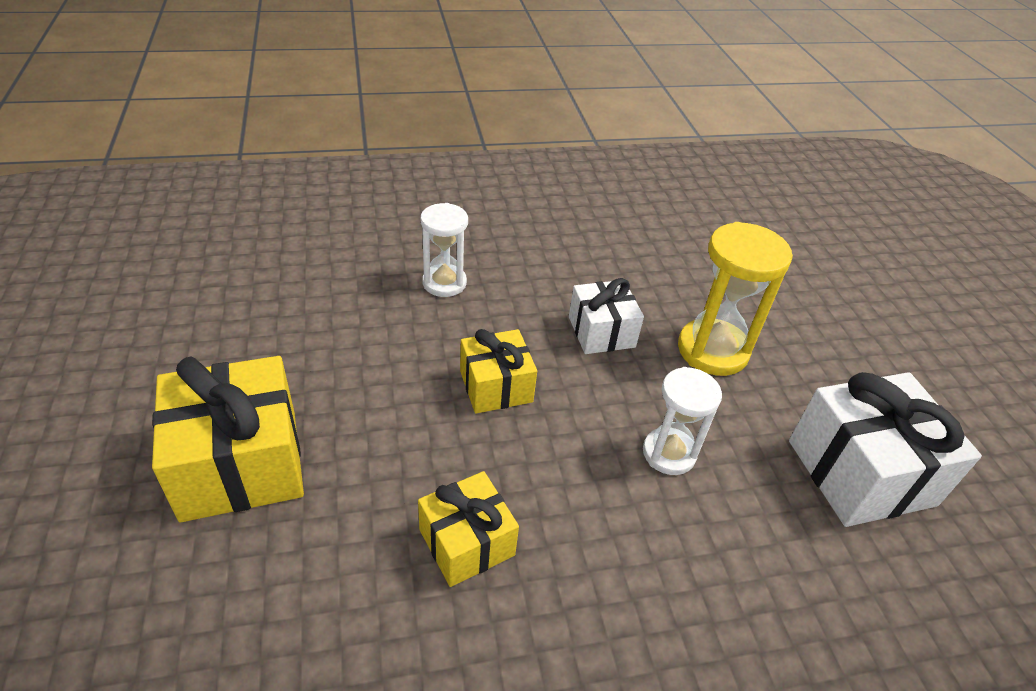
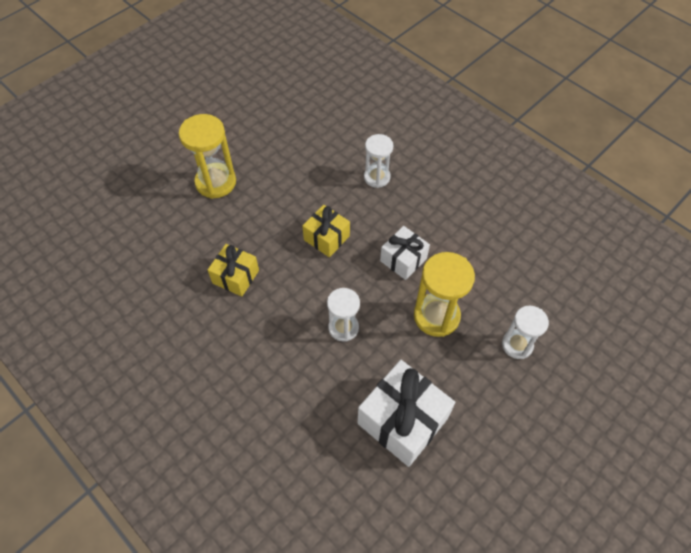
camera: 60 degrees right, 15 degrees up
(240, 463) = (216, 182): yellow gift -> yellow hourglass
(796, 308) = (517, 345): none -> white hourglass

